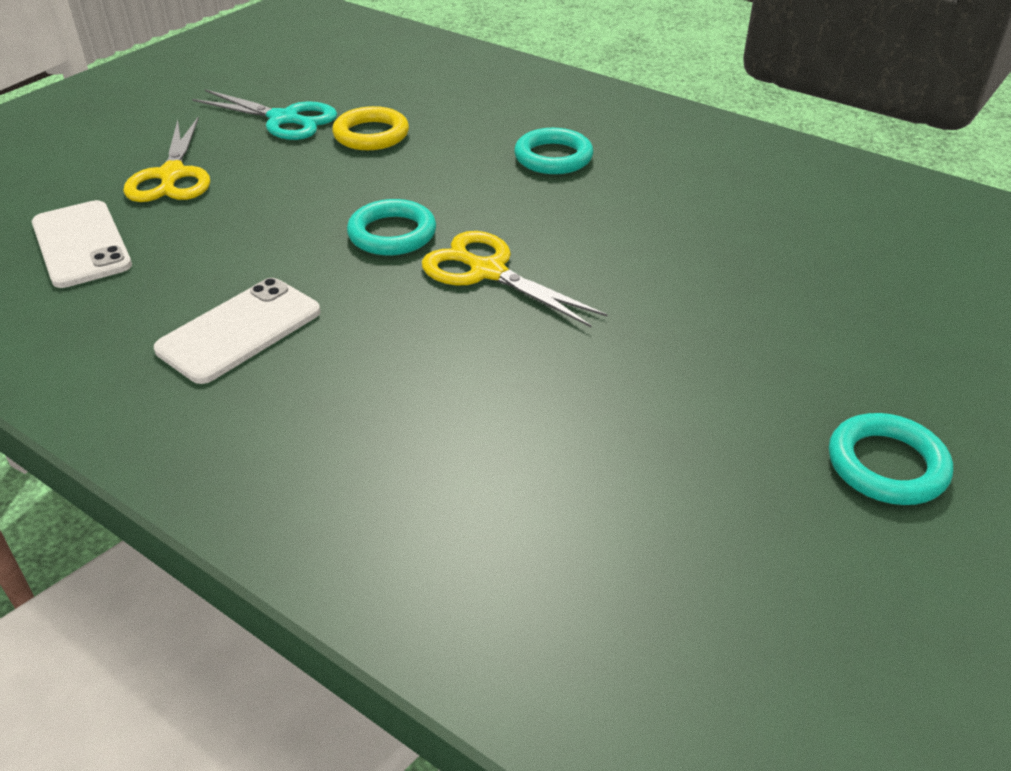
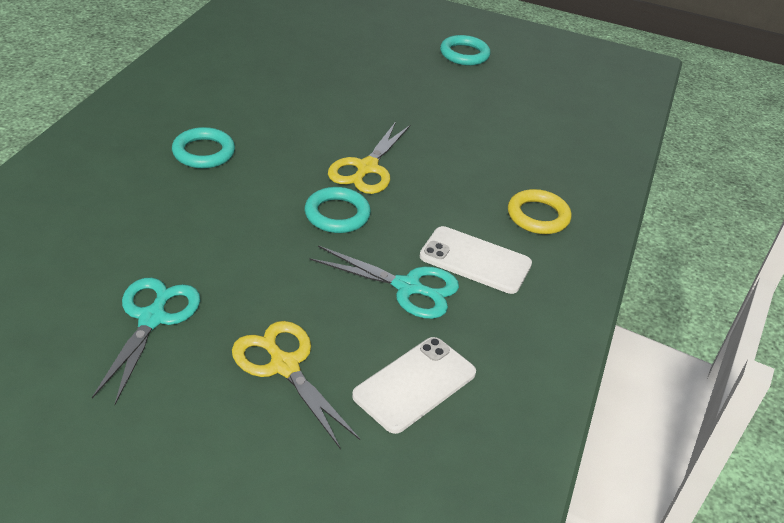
camera: 110 degrees left, 0 degrees up
(172, 175) = (284, 366): yellow scissors -> yellow scissors turned 105 degrees counterclockwise
(227, 265) = (407, 287): none -> turquoise scissors
(371, 135) = (178, 253): yellow ring -> yellow ring (538, 216)

